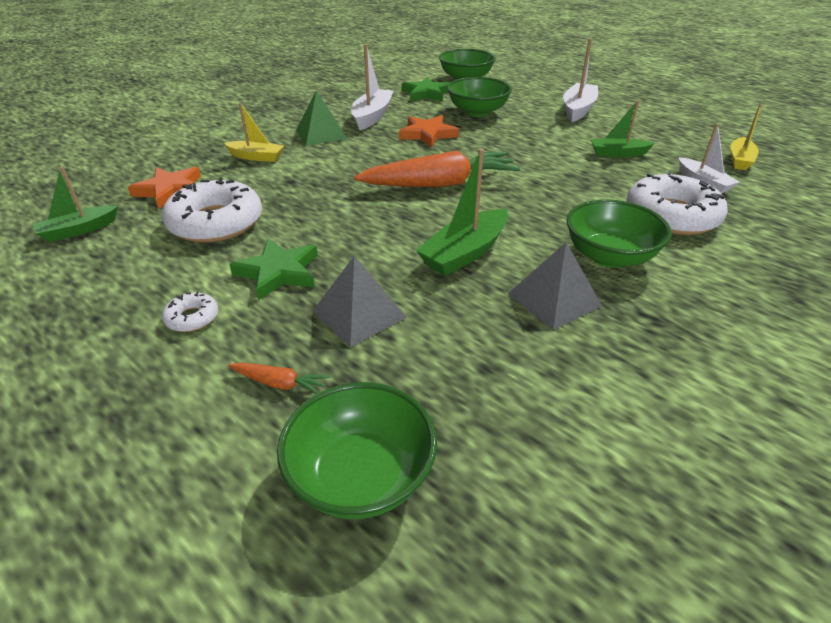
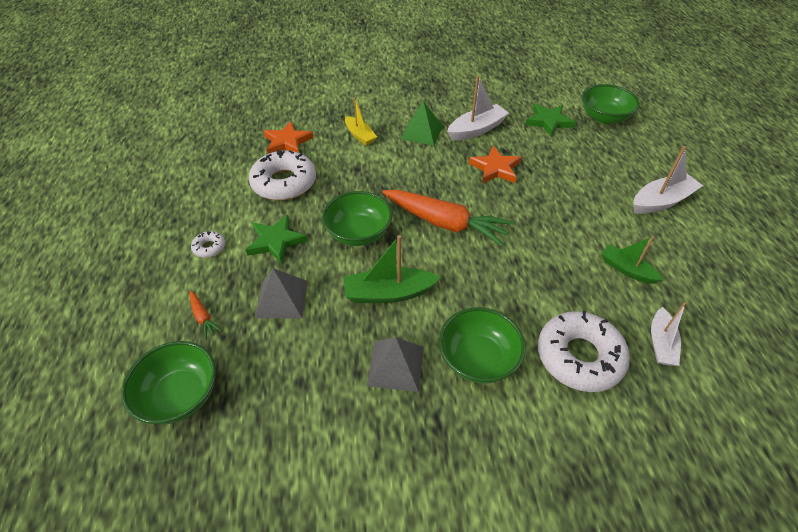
camera: 40 degrees right, 10 degrees up
(79, 230) = (219, 151): green boat -> none
(477, 112) = (565, 162): green bowl -> green bowl (358, 233)
(740, 160) = (740, 342): yellow boat -> none

